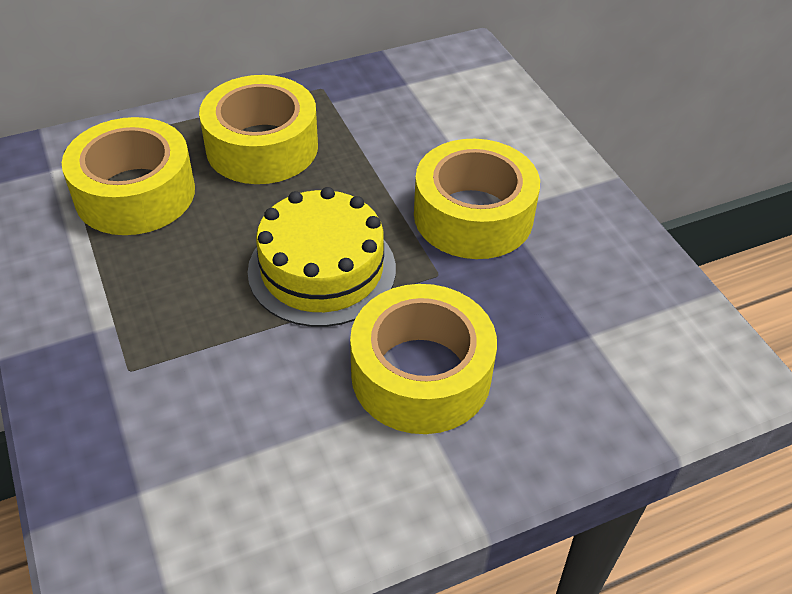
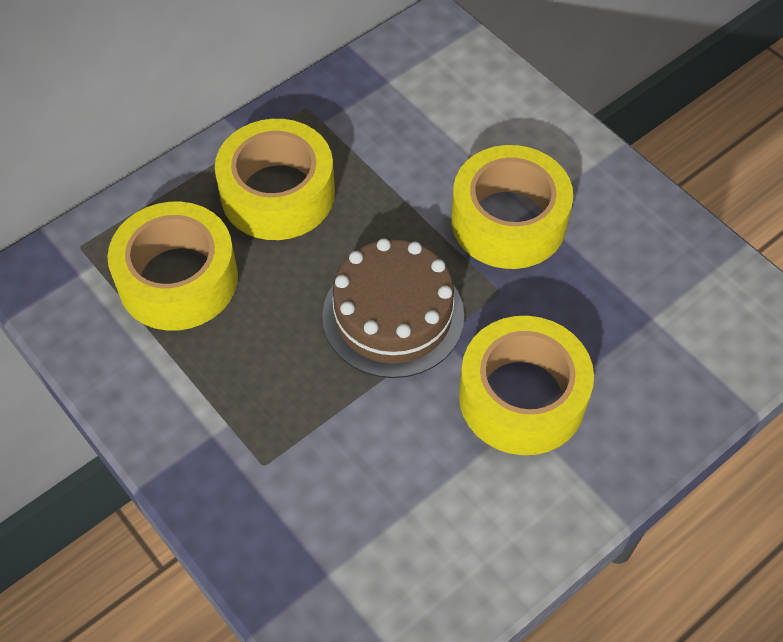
camera: 15 degrees left, 10 degrees up
(322, 269) = (393, 315): yellow cake -> brown cake

